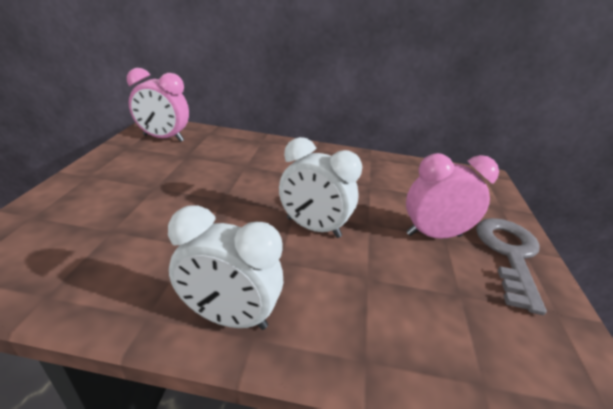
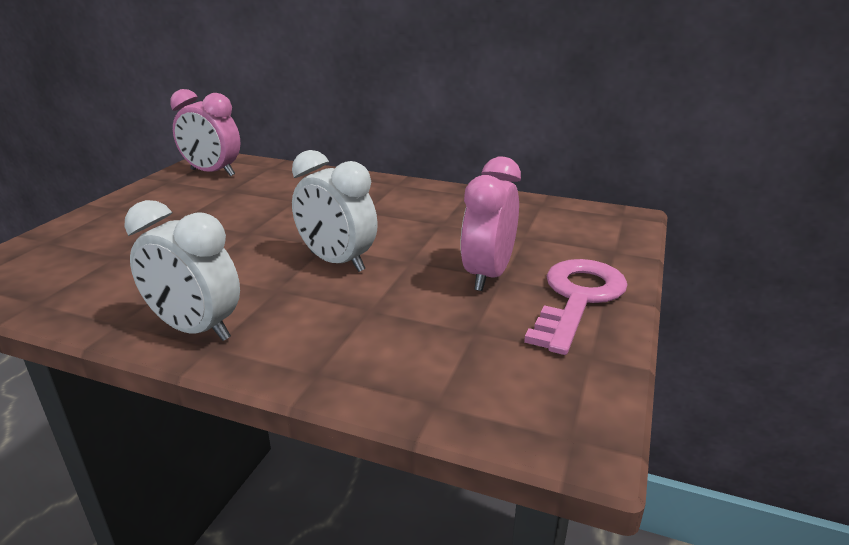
camera: 15 degrees right, 5 degrees down
(433, 235) = (487, 275): pink clock -> pink clock turned 75 degrees counterclockwise
(509, 254) = (578, 299): grey key -> pink key

